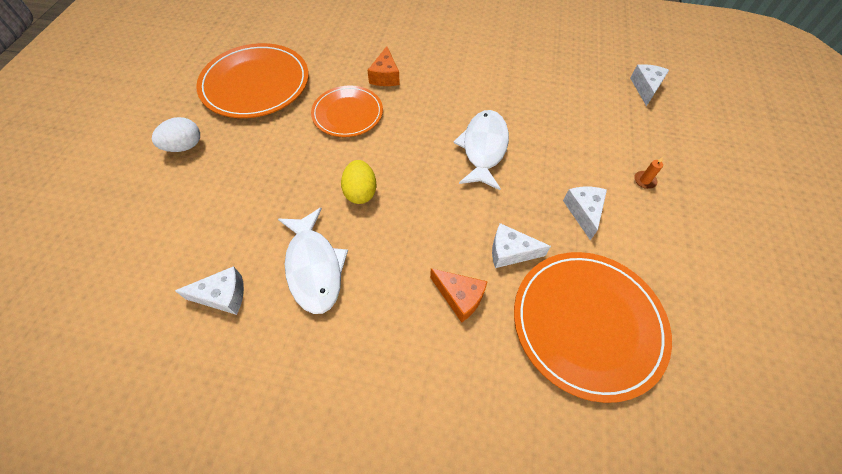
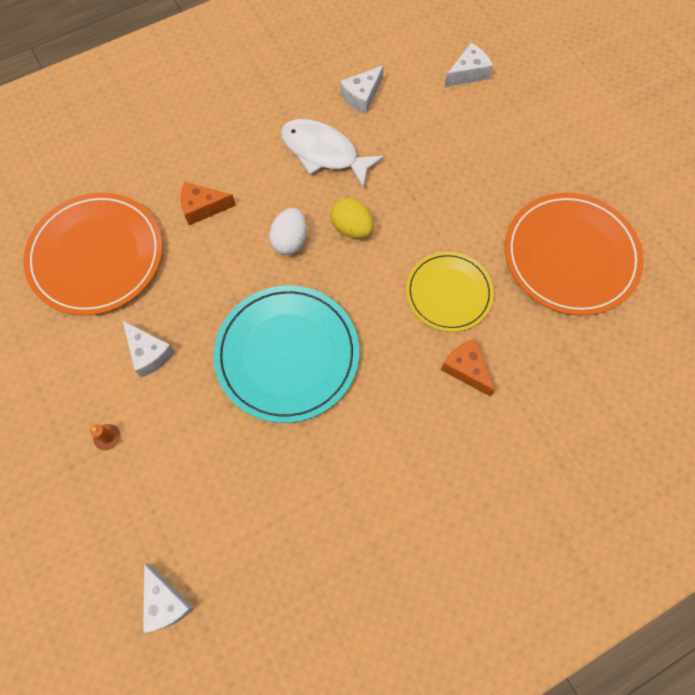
camera: 140 degrees right, 10 degrees up
(184, 146) = (535, 157): white egg -> white egg (290, 241)
(347, 113) = (448, 293): orange plate -> yellow plate
(483, 148) = (287, 354): white fish -> turquoise plate
(510, 252) = (189, 269): white cheese -> white cheese (468, 73)

